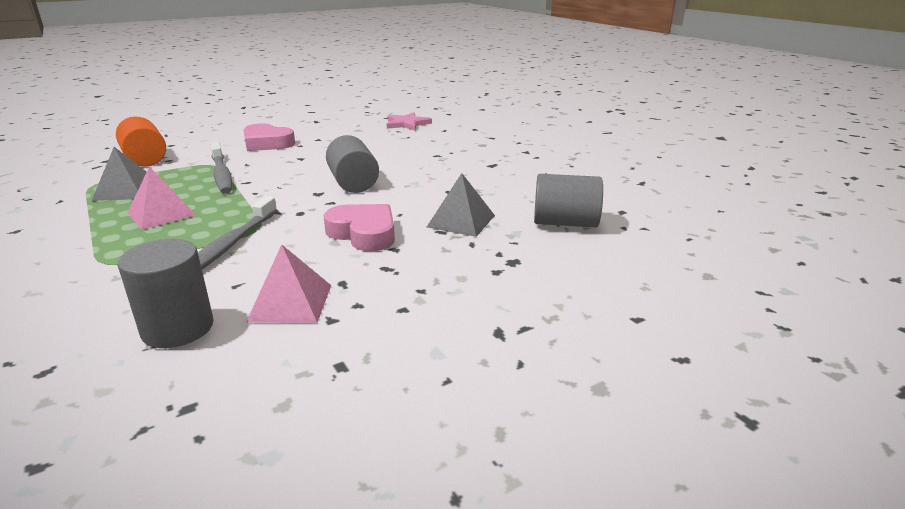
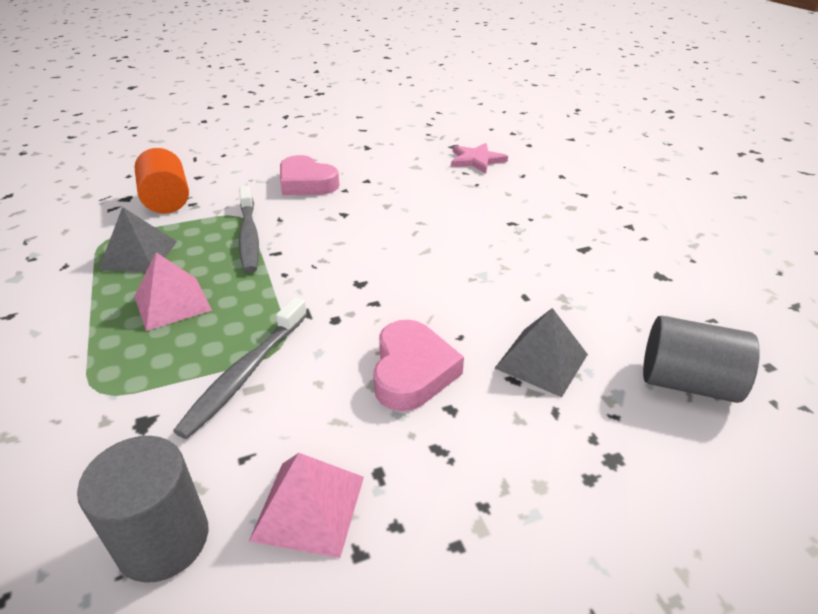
camera: 10 degrees right, 10 degrees up
(353, 183) = (404, 268): grey cylinder -> none
(363, 233) = (412, 371): pink heart -> pink heart turned 45 degrees clockwise

